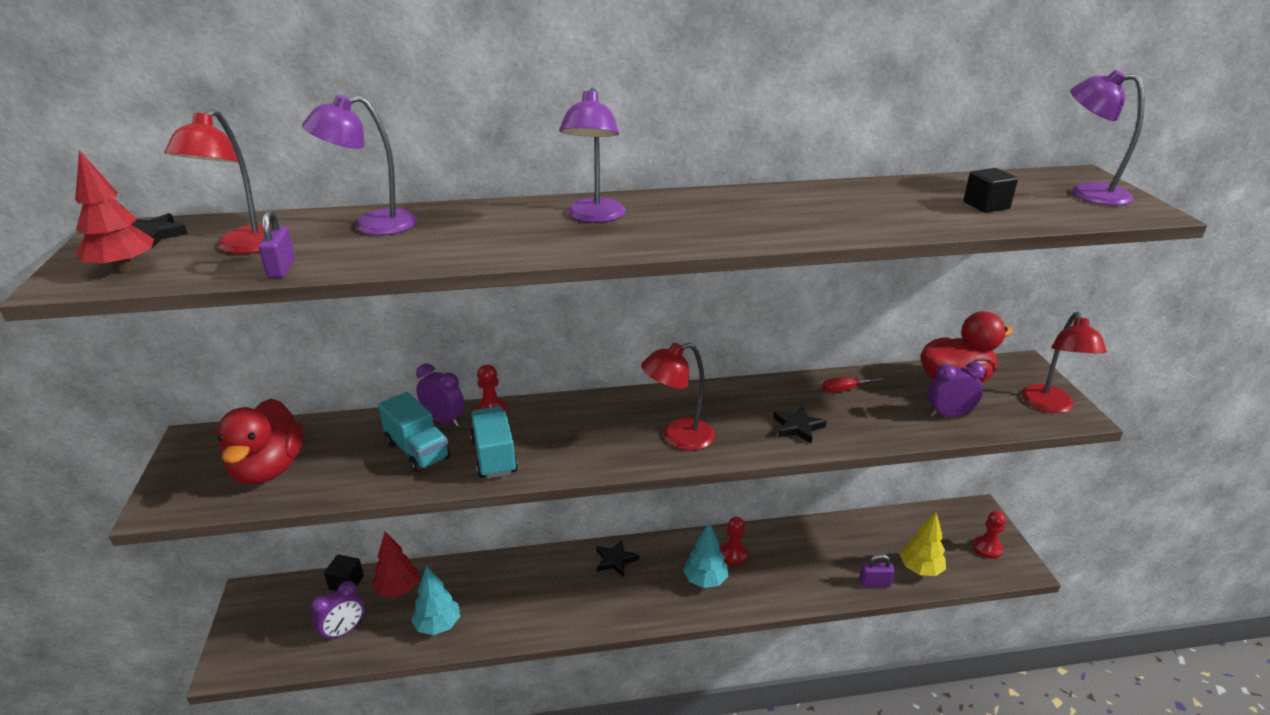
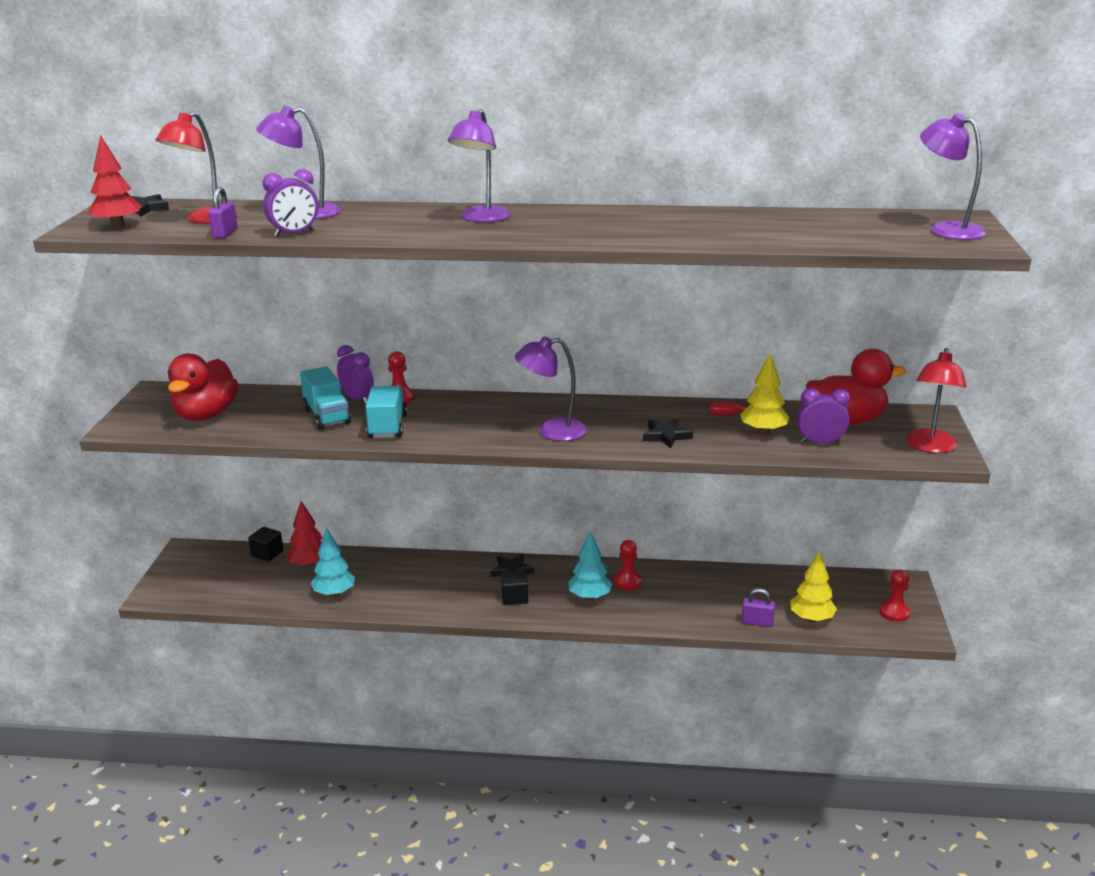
camera: 15 degrees right, 5 degrees down
(343, 631) = (254, 586): purple clock -> purple clock (294, 234)
(678, 437) = (552, 431): red lamp -> purple lamp
(887, 408) = (763, 432): none -> yellow tree
(986, 205) = (834, 232): black cube -> black cube (514, 597)

